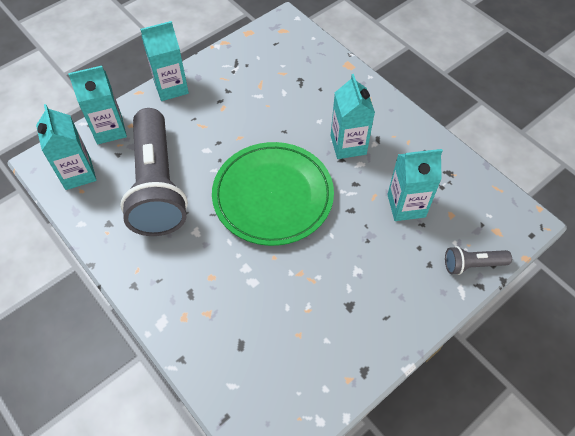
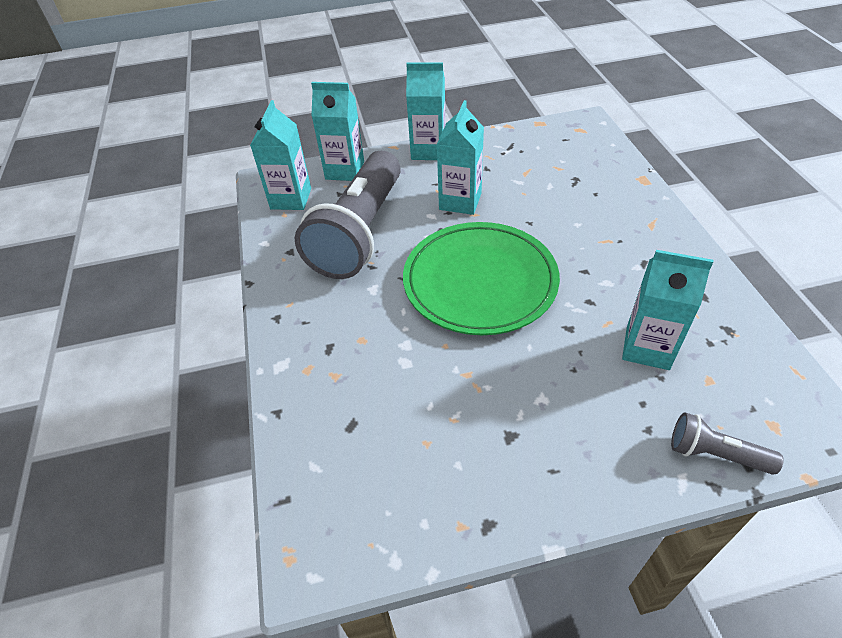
camera: 30 degrees right, 10 degrees down
(348, 145) = (601, 258): turquoise carton -> turquoise carton (460, 201)

